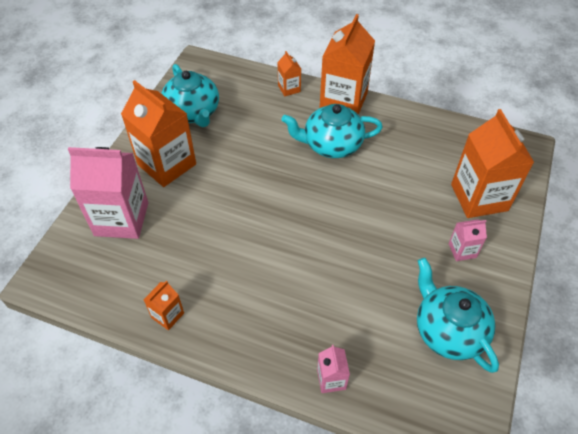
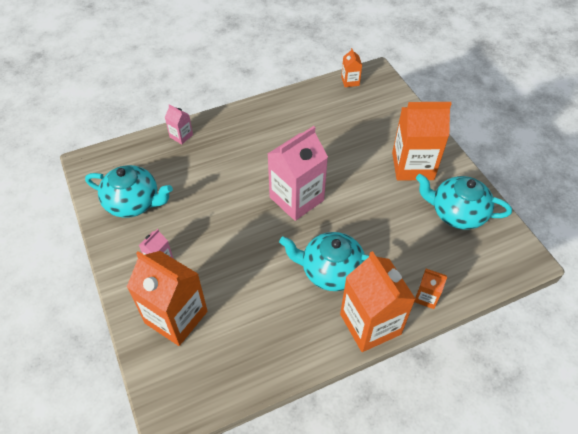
camera: 135 degrees right, 0 degrees up
(121, 219) = (385, 120): pink carton -> pink carton (296, 199)
(167, 315) = (295, 102): orange carton -> orange carton (350, 81)
(331, 145) = (330, 271): turquoise teapot -> turquoise teapot turned 120 degrees counterclockwise

